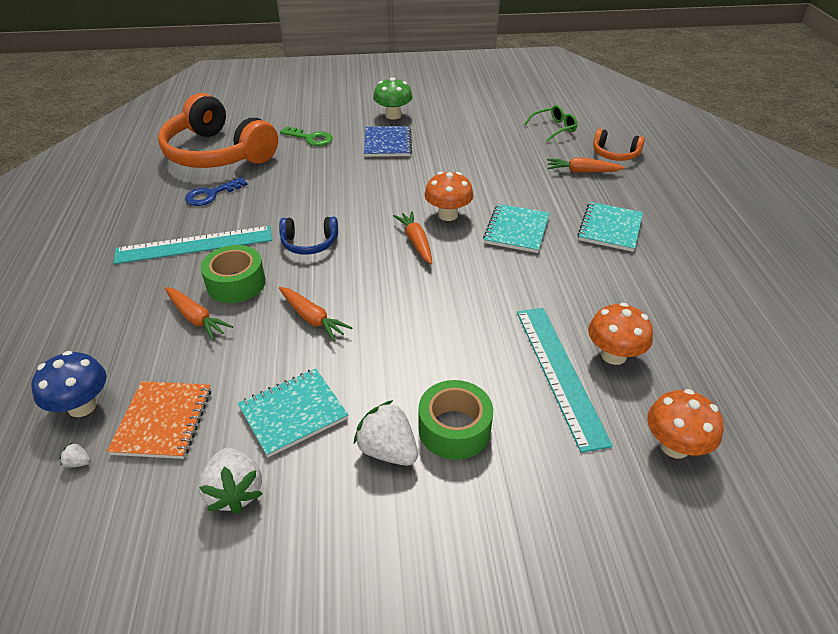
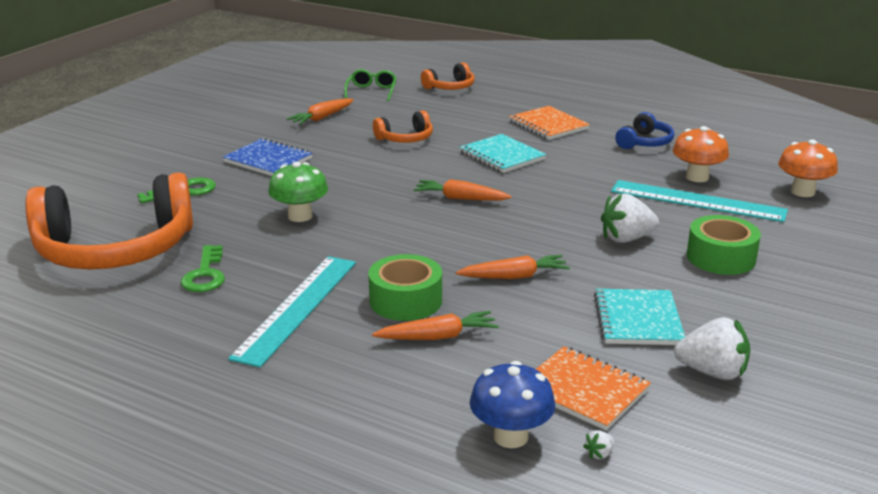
camera: 55 degrees left, 15 degrees down
(211, 194) = (205, 274): blue key -> green key
(309, 243) = (389, 246): blue headphones -> blue headphones (644, 142)
(388, 450) = (721, 290): white strawberry -> white strawberry (626, 239)
(393, 115) = (217, 141): green mushroom -> green mushroom (300, 216)
(448, 215) = (438, 173): orange mushroom -> none
(490, 176) = (405, 138): none -> orange headphones
(582, 171) = (456, 106): orange carrot -> orange carrot (322, 118)
(610, 228) = (548, 125): turquoise notebook -> orange notebook

